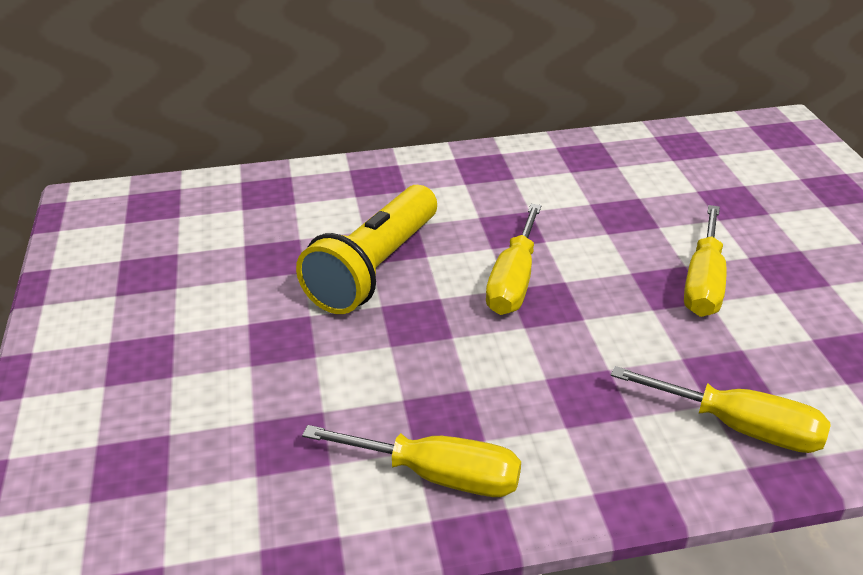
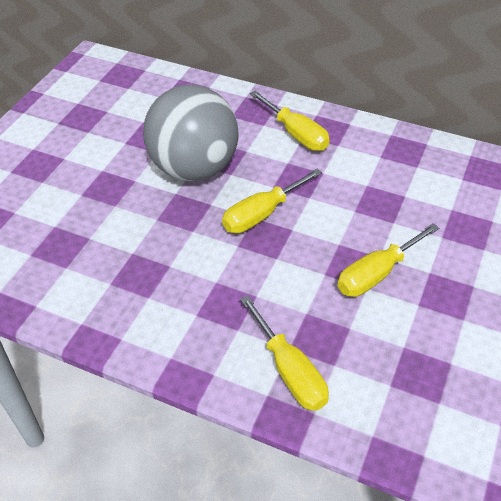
camera: 35 degrees right, 10 degrees up
(374, 268) = (194, 168): yellow flashlight -> grey ball
(437, 475) = (106, 302): yellow screwdriver -> yellow screwdriver (296, 134)

